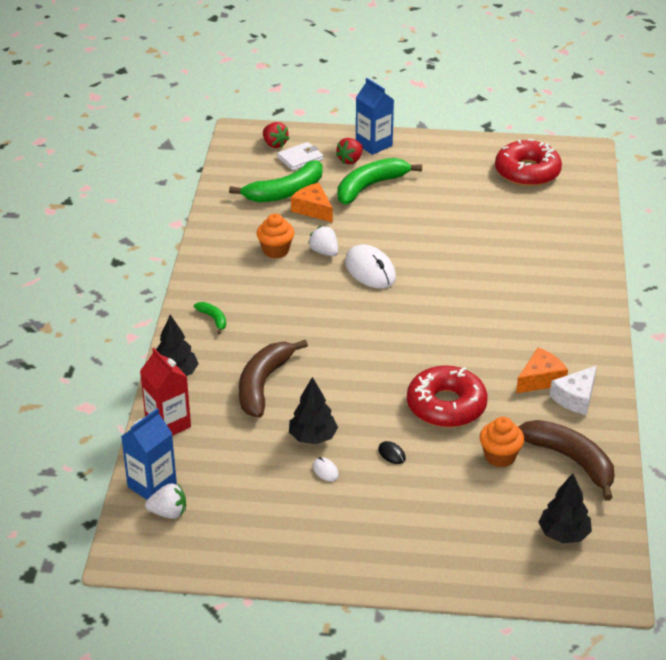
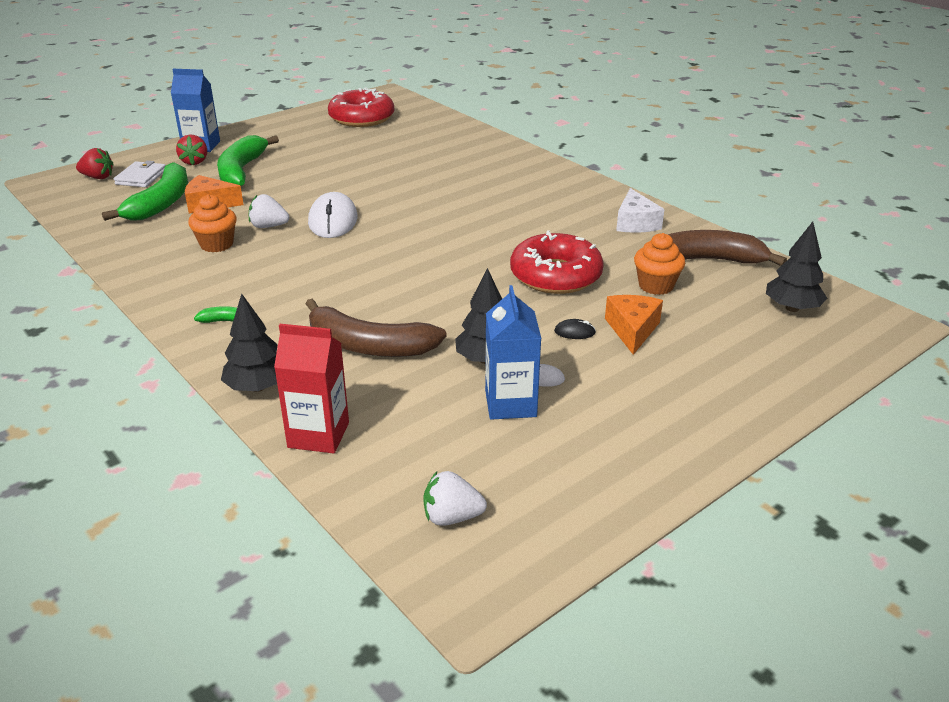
camera: 45 degrees left, 5 degrees down
(152, 485) = (390, 503): blue carton -> blue carton (510, 404)
(168, 513) = (451, 517): white strawberry -> white strawberry turned 135 degrees counterclockwise
(263, 384) = (368, 345): brown banana -> brown banana turned 45 degrees counterclockwise
(370, 270) = (333, 220): white mouse -> white mouse turned 75 degrees clockwise
(540, 379) = (591, 224): orange cheese -> orange cheese (632, 330)

